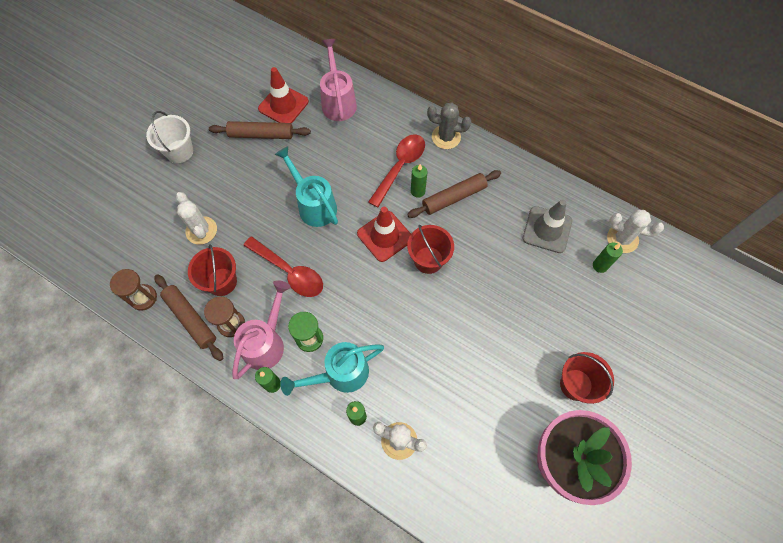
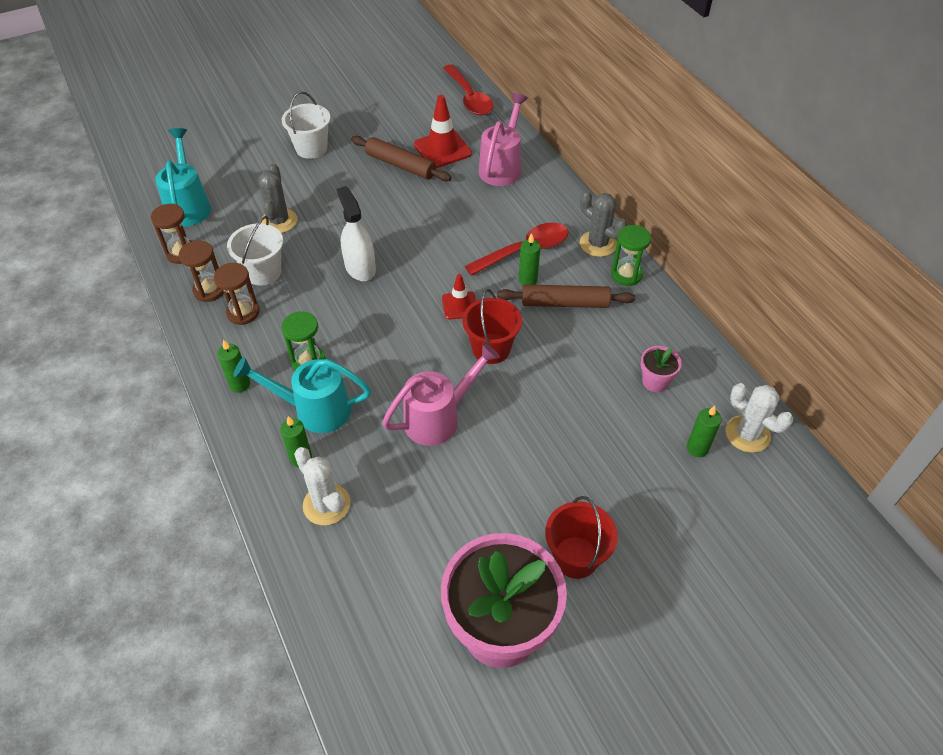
camera: 30 degrees right, 15 degrees down
(191, 319) = (209, 290): brown rolling pin -> brown hourglass
(201, 230) = (279, 221): white cactus -> grey cactus
(221, 282) = (263, 272): red bucket -> white bucket
(266, 342) = (263, 345): pink watering can -> pink watering can (438, 418)
(289, 272) = (335, 293): red spoon -> red spoon (469, 98)
(292, 240) = (360, 267): none -> white spray bottle
(314, 205) = (406, 246): turquoise watering can -> turquoise watering can (189, 205)
(384, 236) = (459, 305): red traffic cone -> red traffic cone, size x0.61
(479, 153) = (626, 274): none -> green hourglass
(547, 229) = (655, 382): grey traffic cone -> pink flower pot

